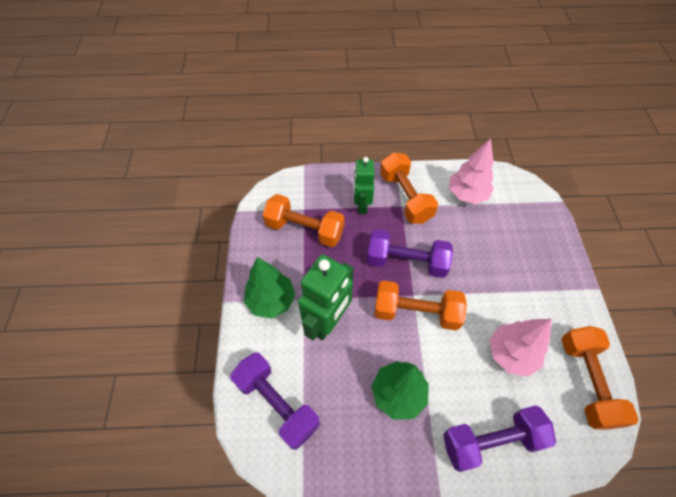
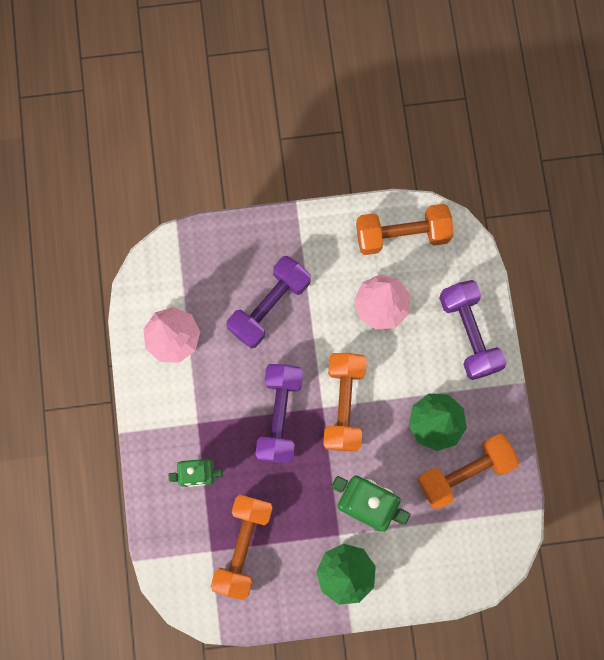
camera: 95 degrees left, 20 degrees up
(277, 403) = (458, 547): purple dumbbell -> purple dumbbell (269, 306)
(405, 197) = (183, 418): orange dumbbell -> orange dumbbell (464, 472)

